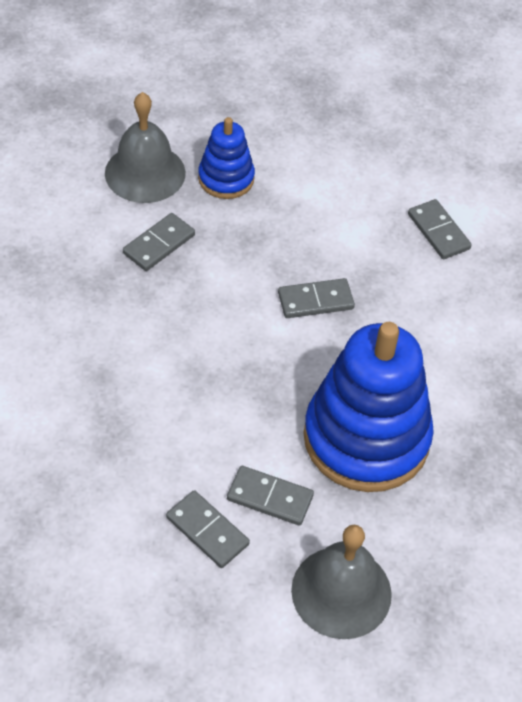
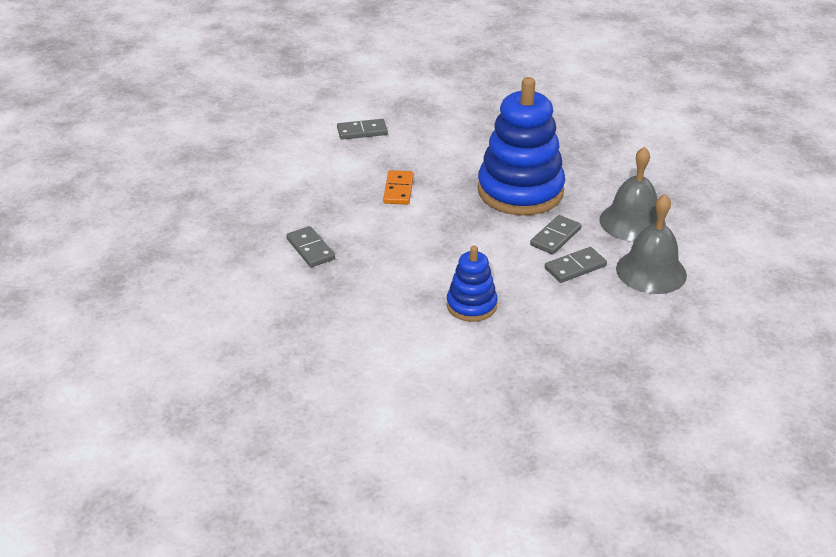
camera: 70 degrees left, 15 degrees down
(145, 173) = (232, 244): grey bell -> grey bell (651, 271)
(226, 179) = (262, 207): blue stacking toy -> blue stacking toy (471, 305)
(315, 301) = (398, 190): grey domino -> orange domino

